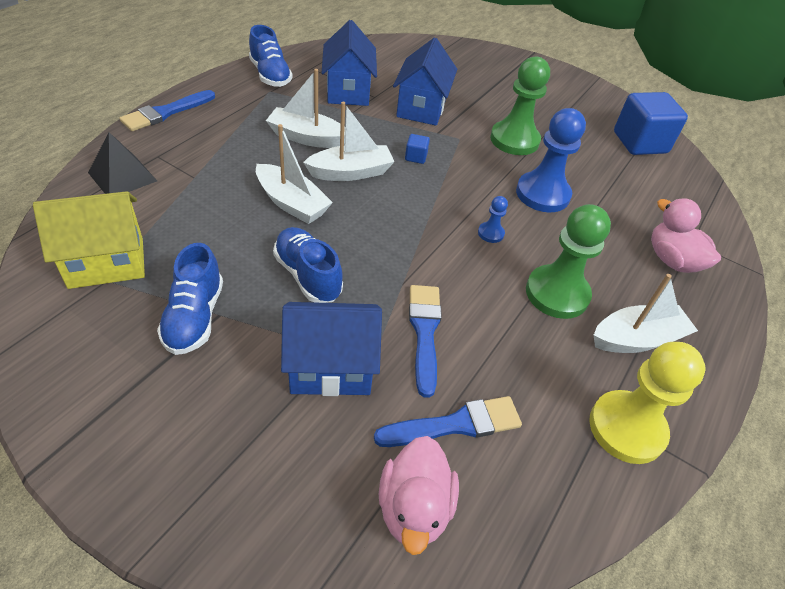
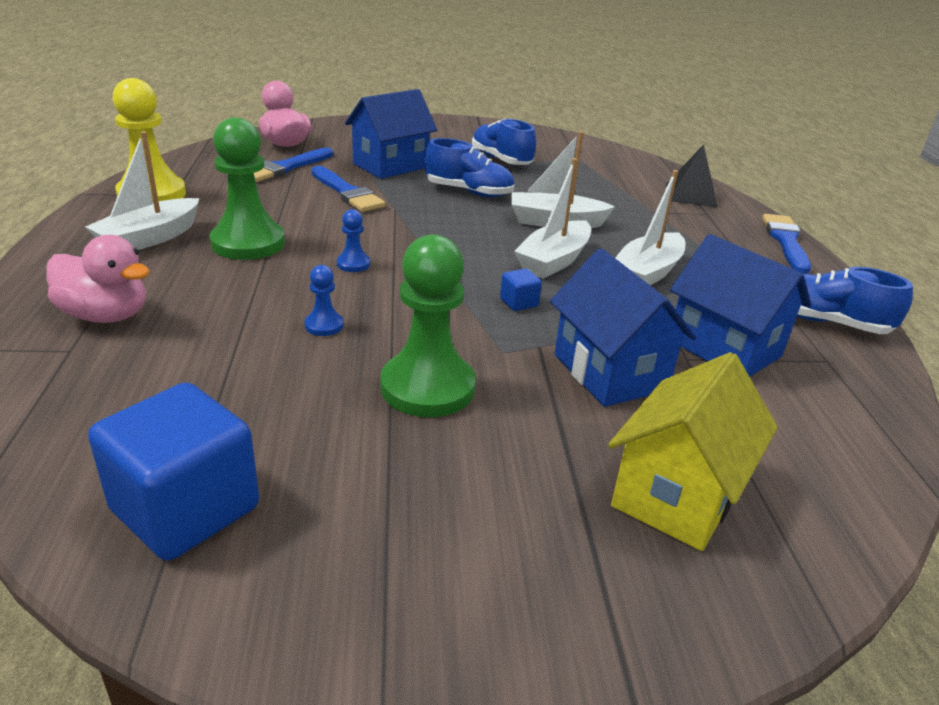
camera: 145 degrees right, 15 degrees down
(106, 263) = (593, 162): yellow house -> yellow house (677, 495)
(307, 138) = (647, 273): white boat -> white boat turned 150 degrees clockwise
(542, 194) = (324, 325): blue pawn -> blue pawn, size x0.45

